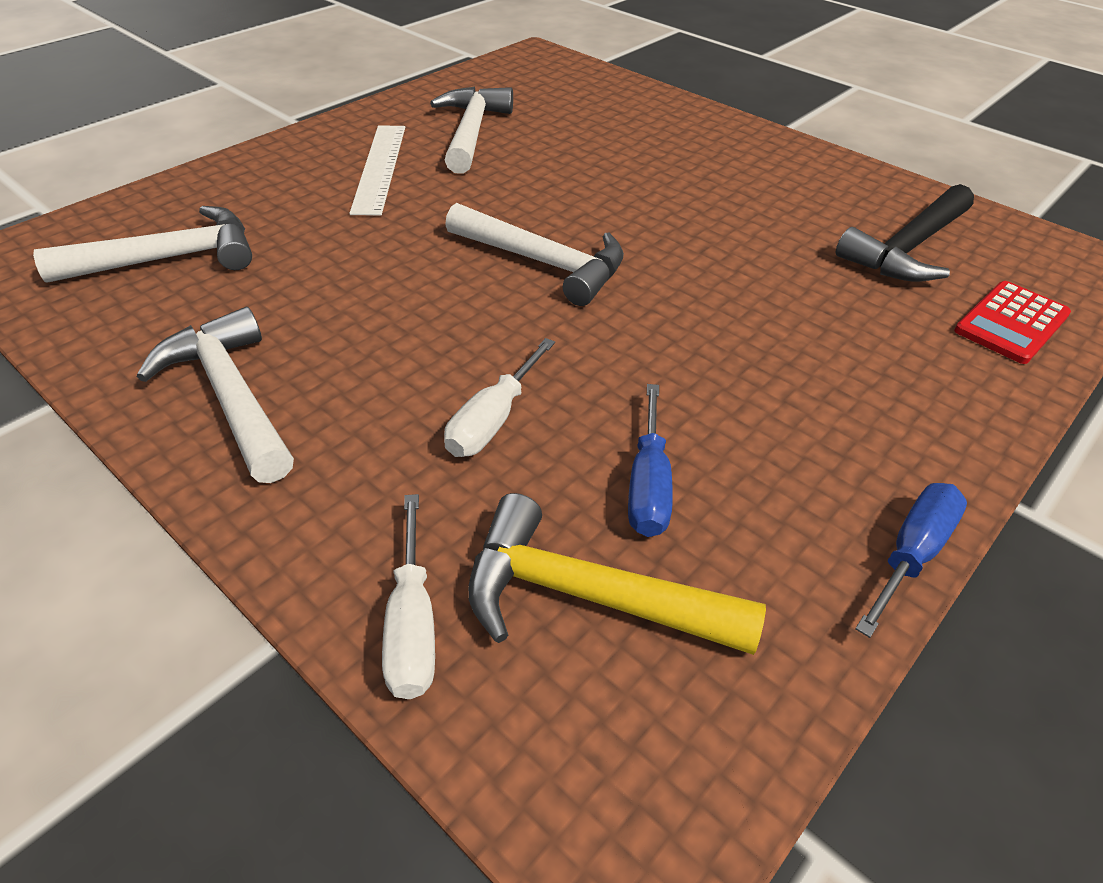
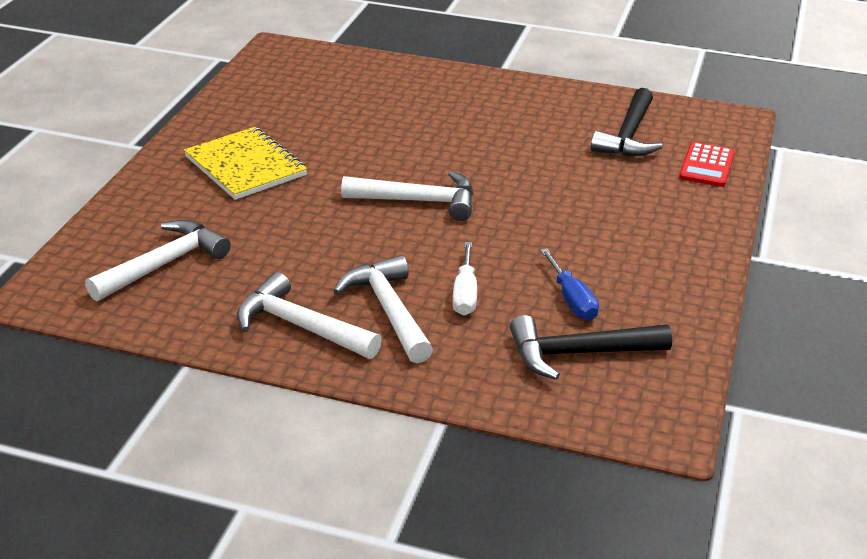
camera: 25 degrees left, 10 degrees down
(379, 168) = (245, 166): white ruler -> yellow notebook
(412, 624) = (505, 390): white screwdriver -> none
(471, 132) = (287, 123): white hammer -> white hammer (388, 310)
(587, 595) = (578, 354): yellow hammer -> black hammer
(911, 554) = (714, 291): blue screwdriver -> none

